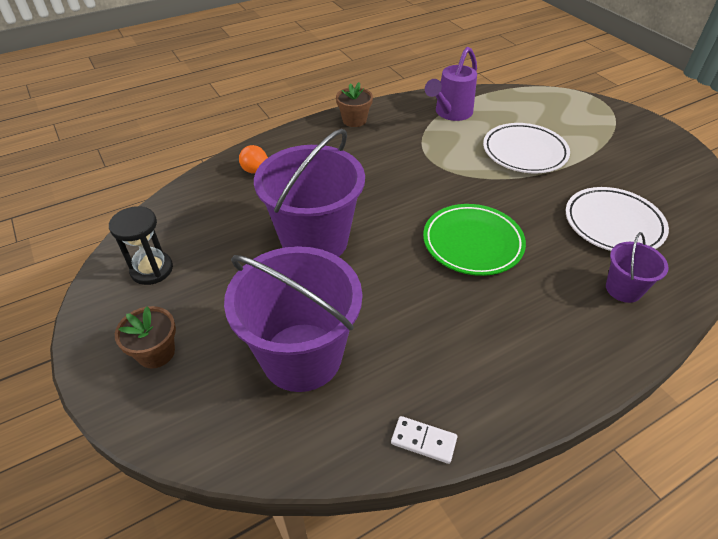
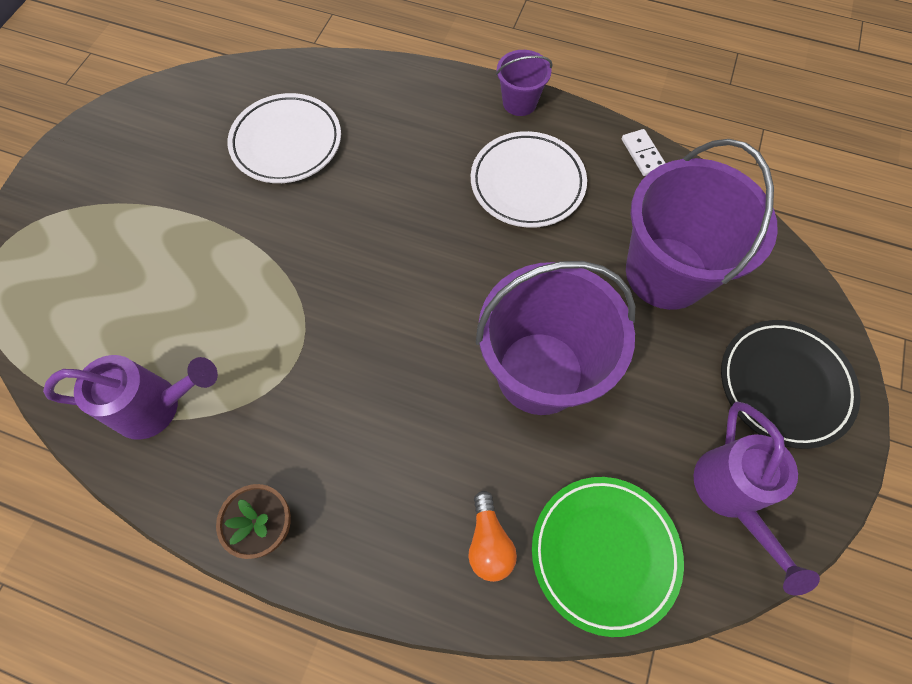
camera: 130 degrees left, 20 degrees up
(152, 269) = (731, 496): black hourglass -> purple watering can
(156, 352) = (784, 385): brown flower pot -> black plate
(472, 243) = (414, 234): green plate -> green plate (604, 553)
(524, 152) = (203, 270): white plate -> white plate (527, 183)
(623, 289) = (377, 106): purple bucket -> purple bucket (519, 102)

